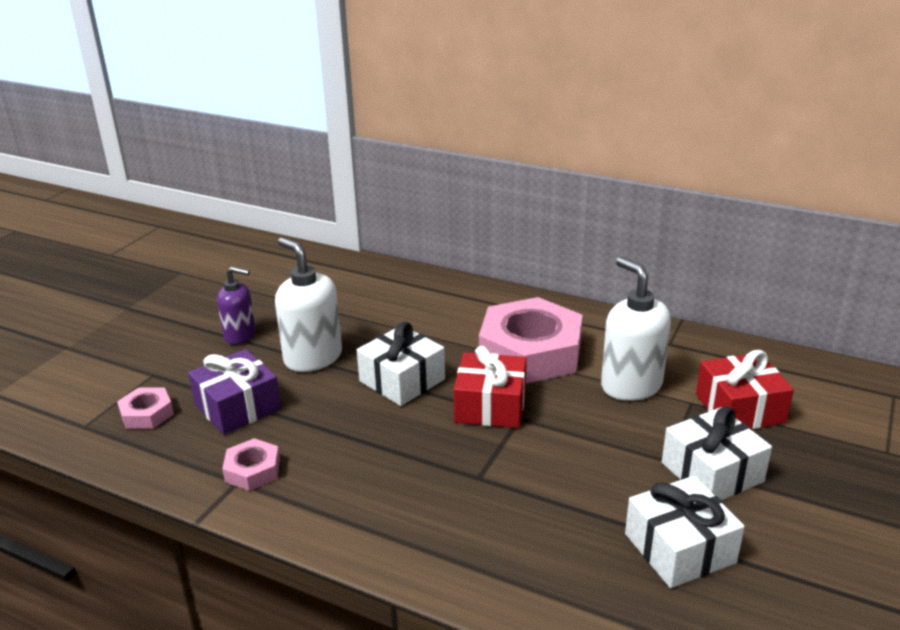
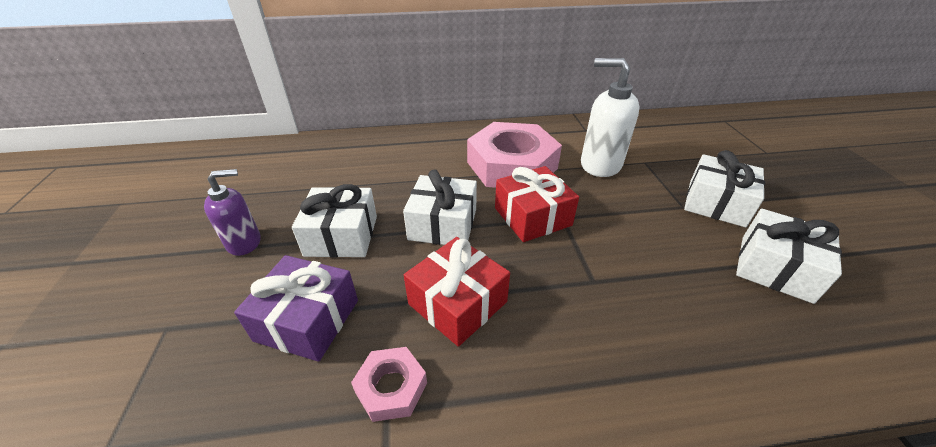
camera: 35 degrees left, 10 degrees up
(147, 414) = (195, 383): pink nut -> none
(312, 357) = (342, 235): white soap dispenser -> white gift
(740, 408) = (673, 156): red gift -> red gift (457, 303)

